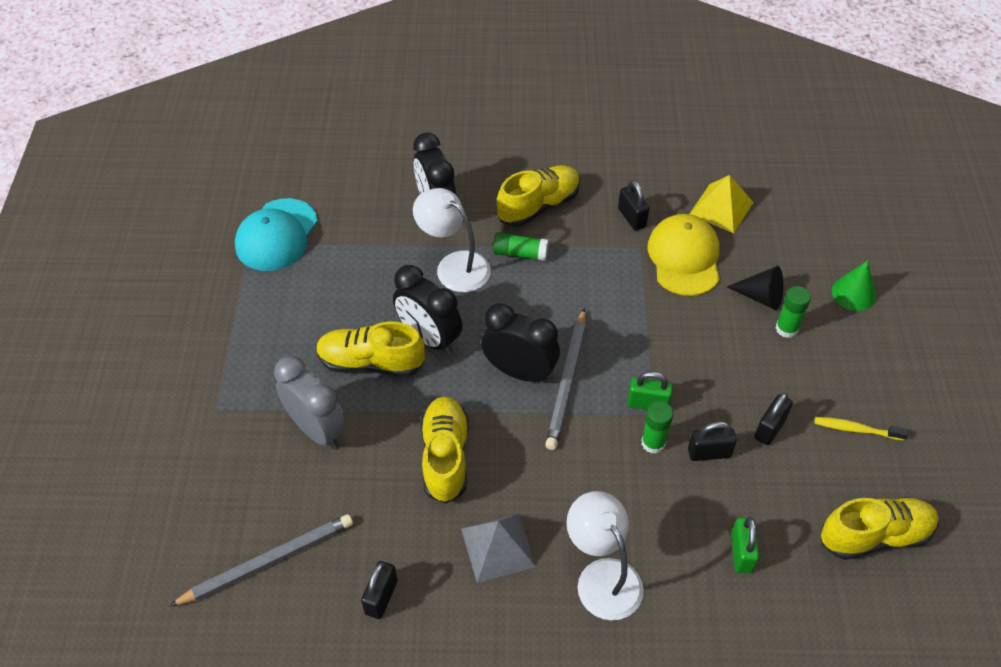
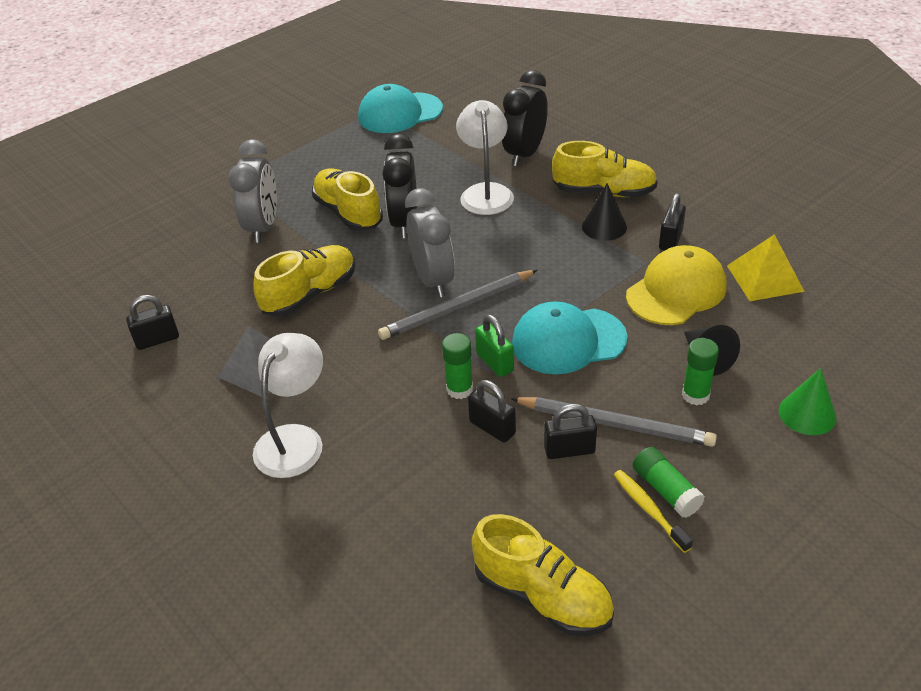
camera: 50 degrees right, 10 degrees down
(268, 561) = (135, 274): grey pencil -> grey pencil (615, 424)
(519, 372) = (433, 280): black clock -> grey clock
(520, 253) = (544, 212): green glue stick -> green glue stick (666, 490)
(576, 237) = (604, 226): none -> black cone
(670, 349) = (568, 341): none -> turquoise cap
(741, 553) = (413, 510): green padlock -> none

